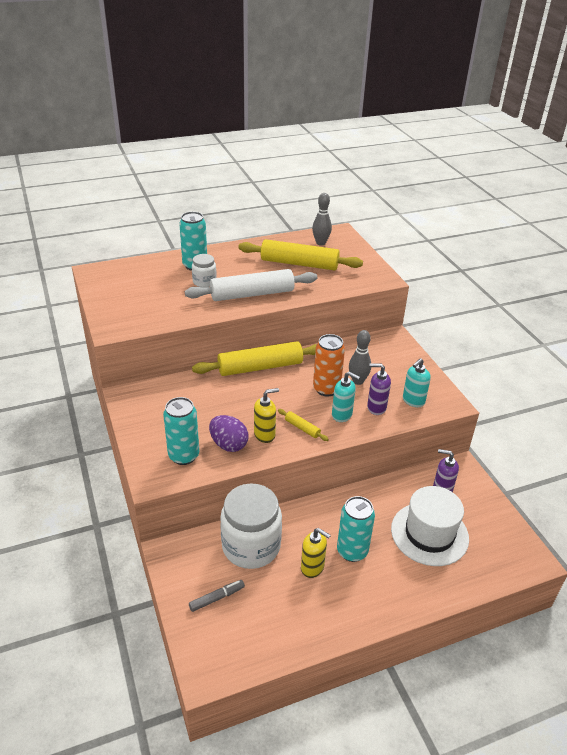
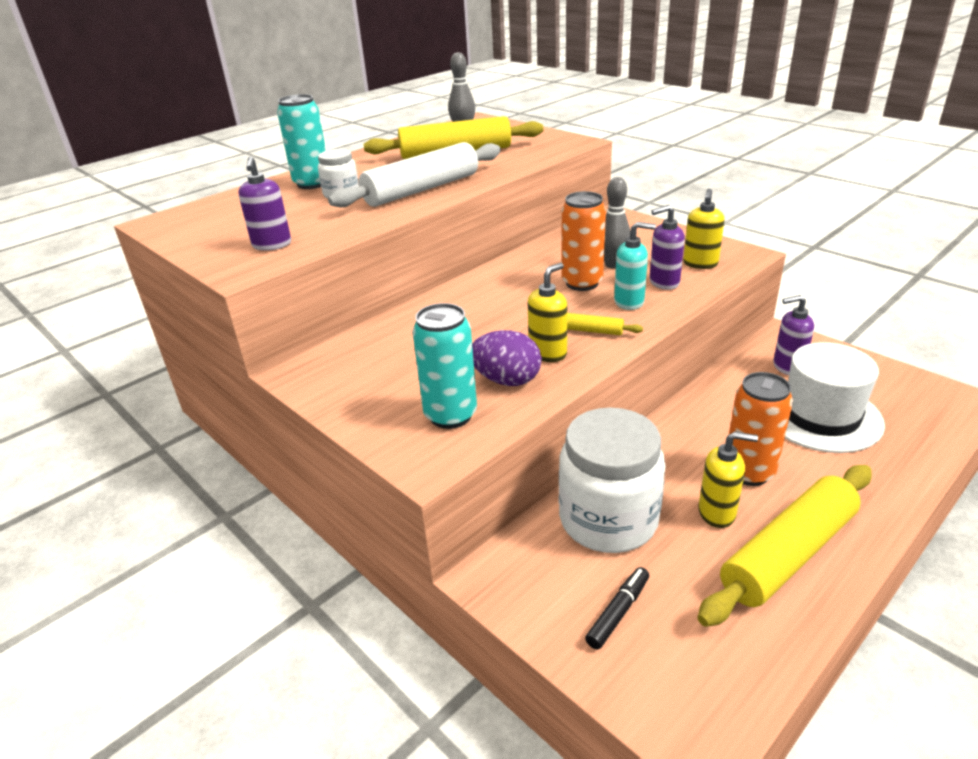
camera: 20 degrees left, 5 degrees down
(140, 314) = (272, 245): none -> purple soap dispenser
(217, 598) = (618, 612): grey marker -> black marker
(260, 367) = (472, 286): yellow rolling pin -> yellow rolling pin (788, 554)
(352, 551) = (748, 472): turquoise can -> orange can
(413, 401) = (700, 264): turquoise soap dispenser -> yellow soap dispenser

